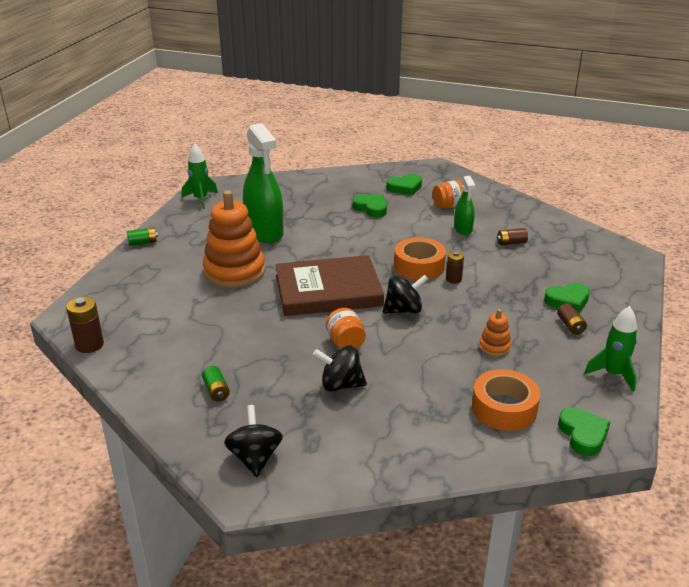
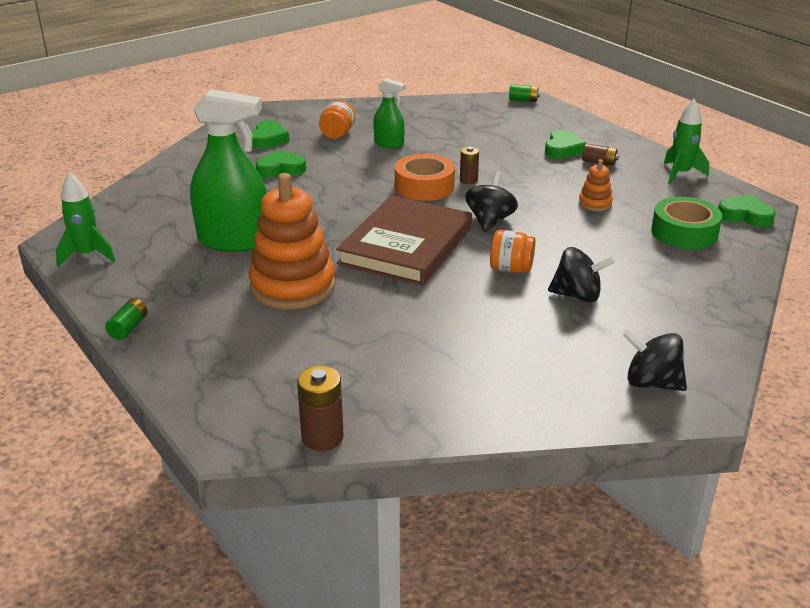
camera: 55 degrees left, 0 degrees up
(216, 391) = (516, 371): green battery -> green battery (523, 100)
(340, 385) = (577, 295): black spinning top -> black spinning top turned 120 degrees counterclockwise
(504, 408) = (684, 233): orange tape -> green tape
(511, 243) = (443, 134): brown battery -> none

